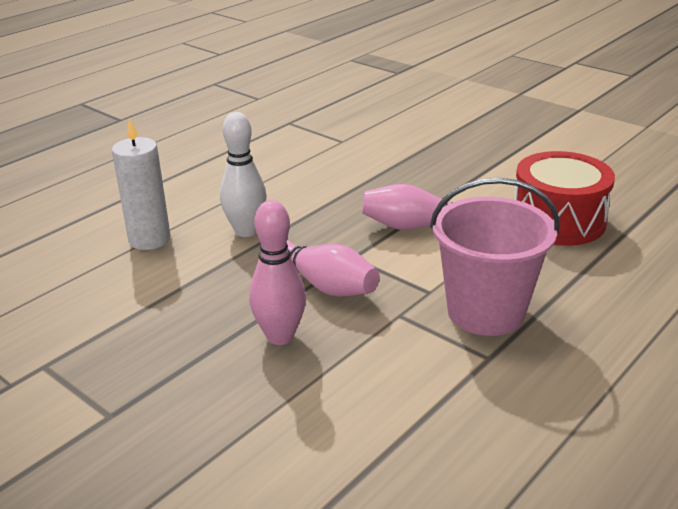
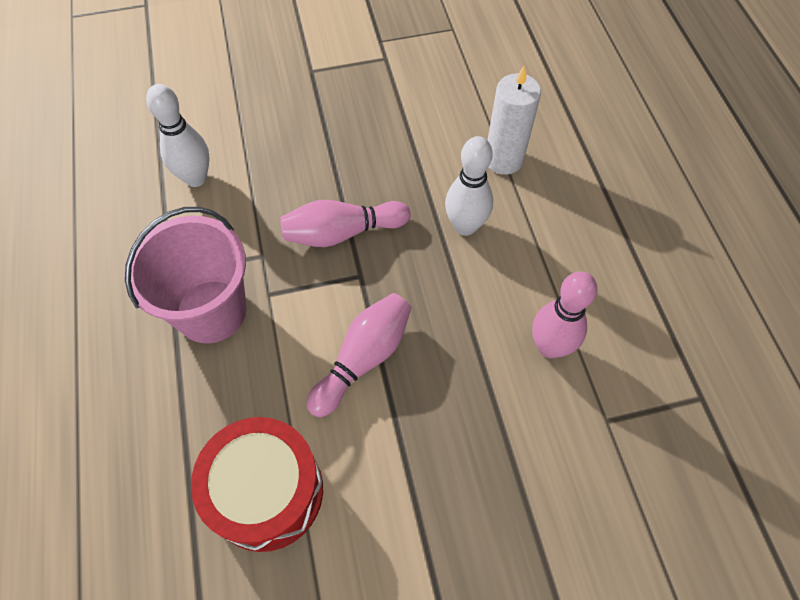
camera: 125 degrees right, 30 degrees up
(280, 336) = (305, 175): pink bowling pin -> pink bowling pin (549, 347)
(367, 412) = (196, 178): none -> white bowling pin

